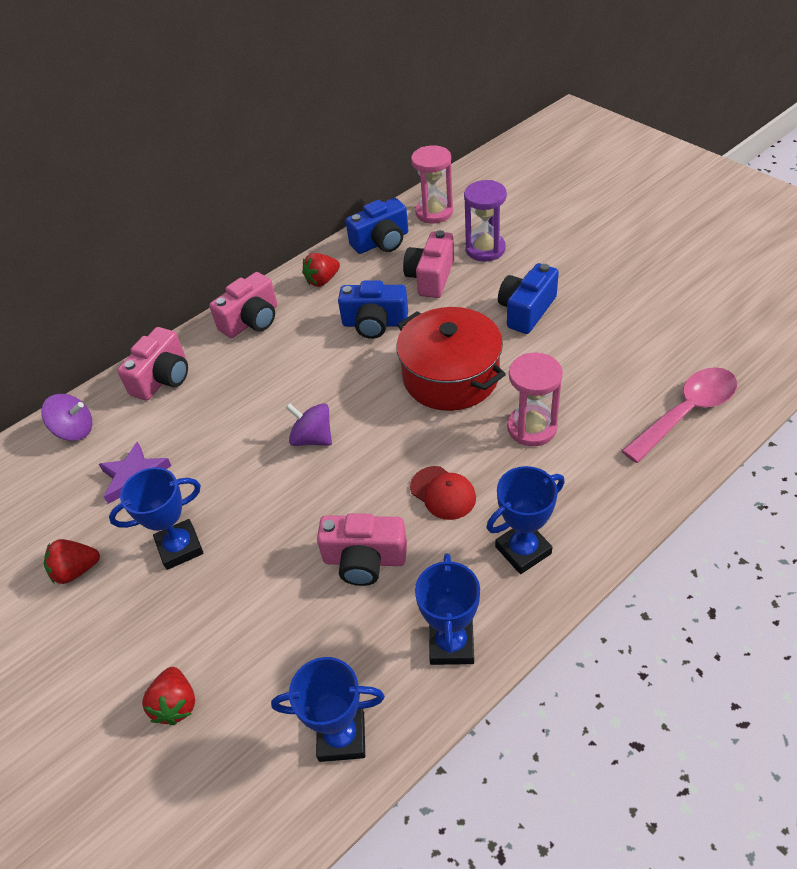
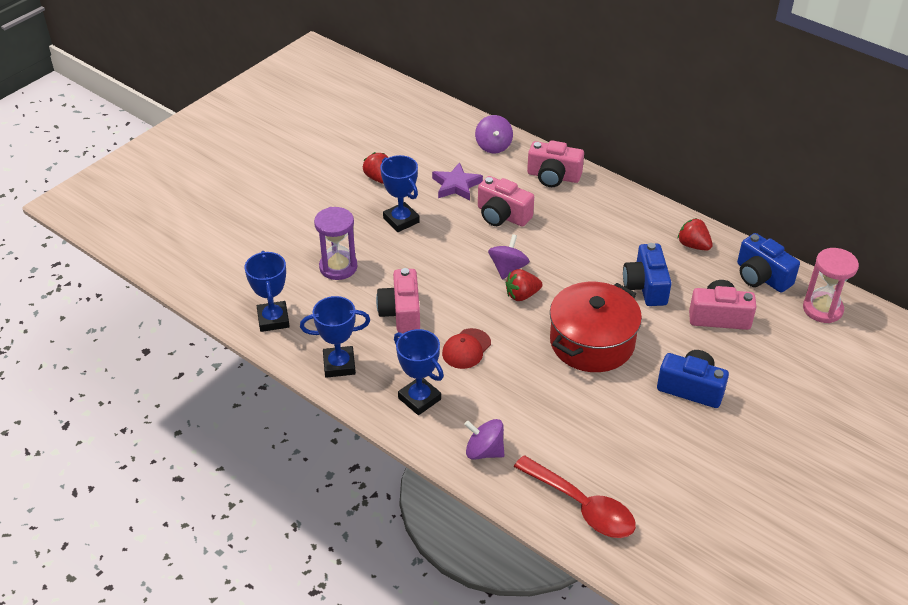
camera: 75 degrees right, 5 degrees down
(176, 704) = (291, 243): red strawberry -> red strawberry (522, 295)
(252, 320) = (629, 211): pink camera -> pink camera (502, 215)
(485, 249) = (775, 352): purple hourglass -> purple hourglass (338, 267)
(532, 428) = (543, 398): pink hourglass -> none
(610, 490) = (484, 451): none -> purple spinning top
(686, 412) = (582, 506): pink spoon -> red spoon

